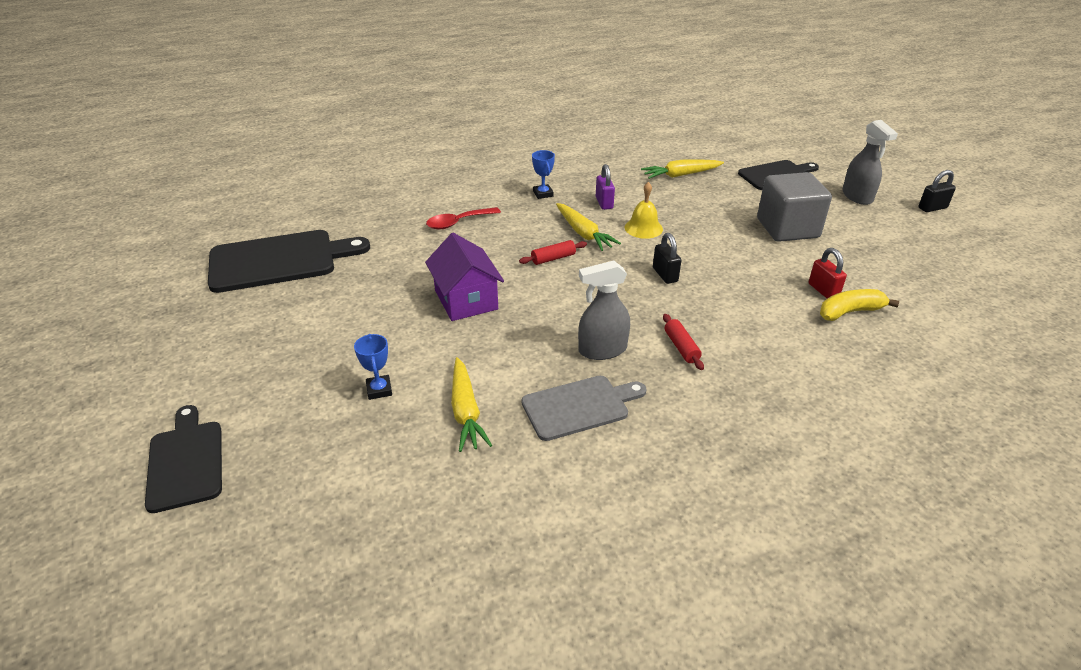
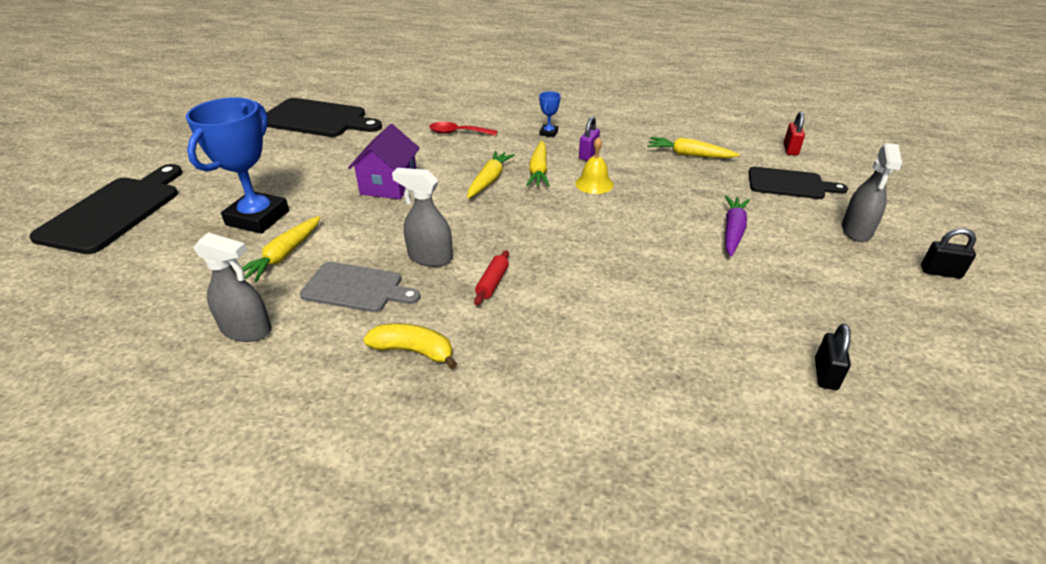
camera: 35 degrees right, 0 degrees up
(186, 461) = (114, 211): black cutting board -> black cutting board, size x1.57
(379, 390) = (258, 218): blue trophy -> blue trophy, size x2.32
(538, 493) = (247, 330): none -> grey spray bottle
(553, 258) = (489, 180): red rolling pin -> yellow carrot
(665, 275) = (560, 225): black padlock -> black padlock (825, 374)
(787, 228) = (733, 231): grey cube -> purple carrot
(823, 290) = (691, 295): red padlock -> red padlock (790, 149)
(849, 312) = (691, 324): yellow banana -> yellow banana (413, 351)

